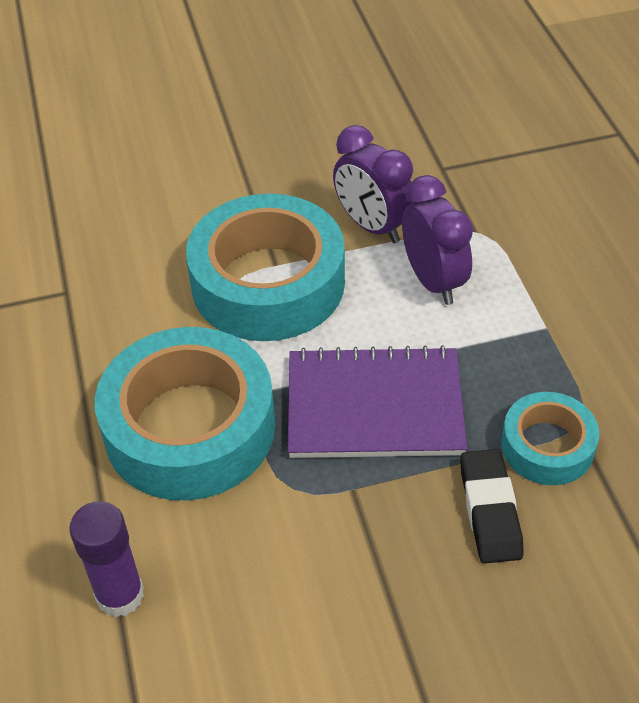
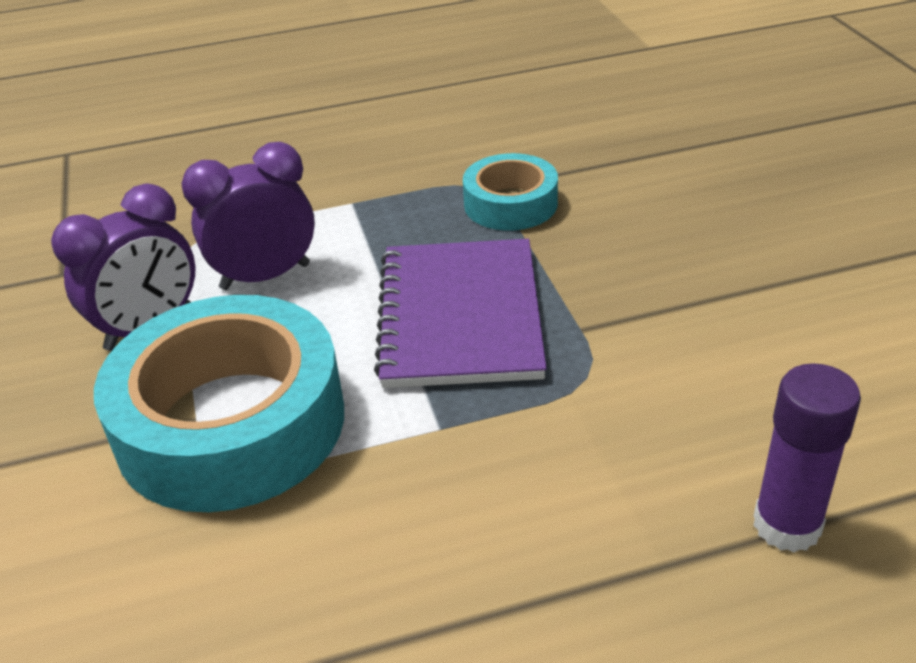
camera: 90 degrees left, 10 degrees down
(190, 428) = (499, 483): turquoise tape -> none
(490, 510) = (593, 237): black eraser -> none

